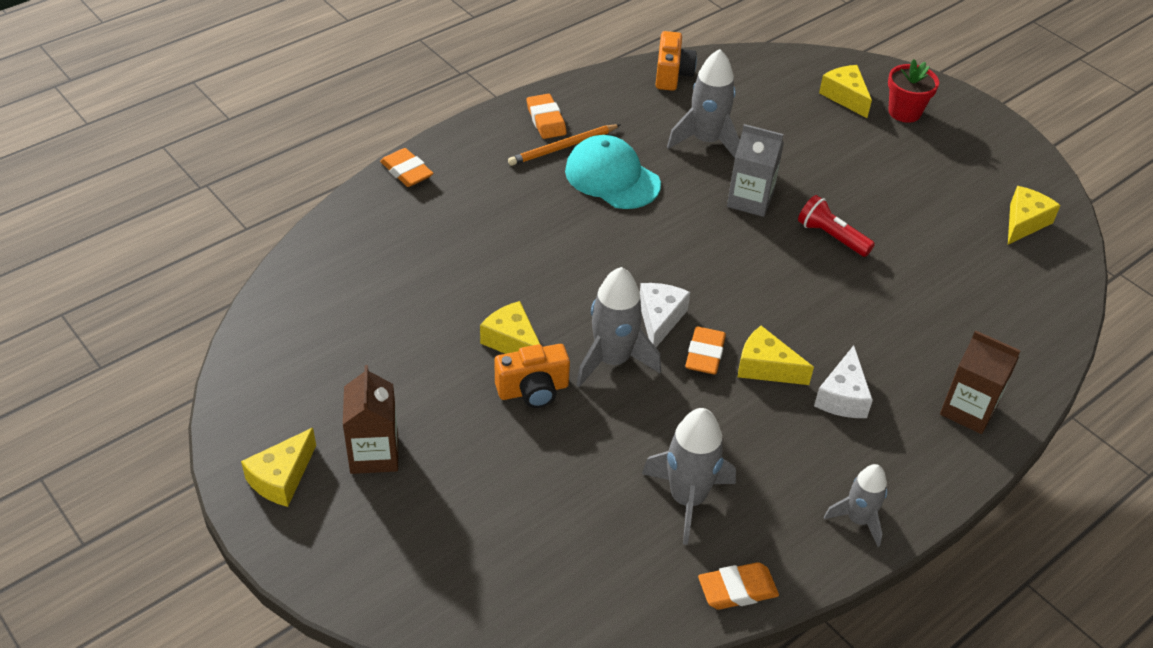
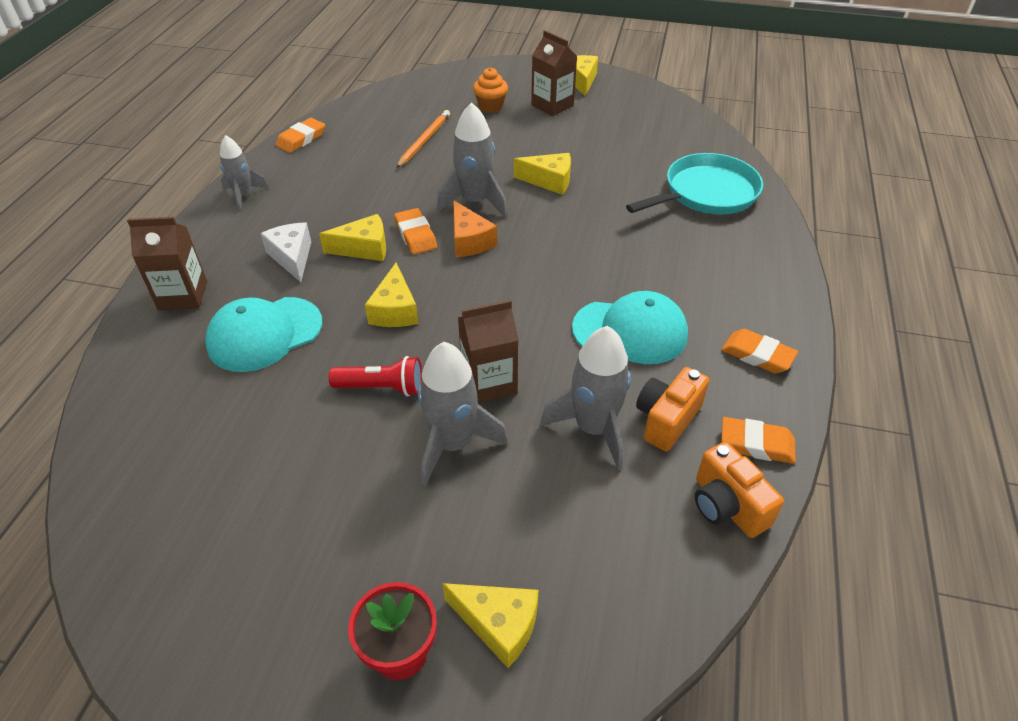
camera: 145 degrees right, 0 degrees up
(389, 243) = (706, 193): none -> turquoise pan
(406, 171) = (778, 243): orange eraser -> orange eraser (756, 444)
(448, 500) = (490, 107): none -> orange cupcake
(533, 390) = (506, 165): orange camera -> orange camera (666, 420)
(563, 147) = (705, 336): orange pencil -> orange pencil (424, 141)
(659, 319) = (469, 241): white cheese -> orange cheese
(687, 499) = (360, 160): grey rocket -> grey rocket (453, 444)
(750, 200) = (489, 382): grey carton -> brown carton
(904, 328) = (264, 334): none -> turquoise cap
(1024, 222) = (165, 538): yellow cheese -> yellow cheese (395, 310)

